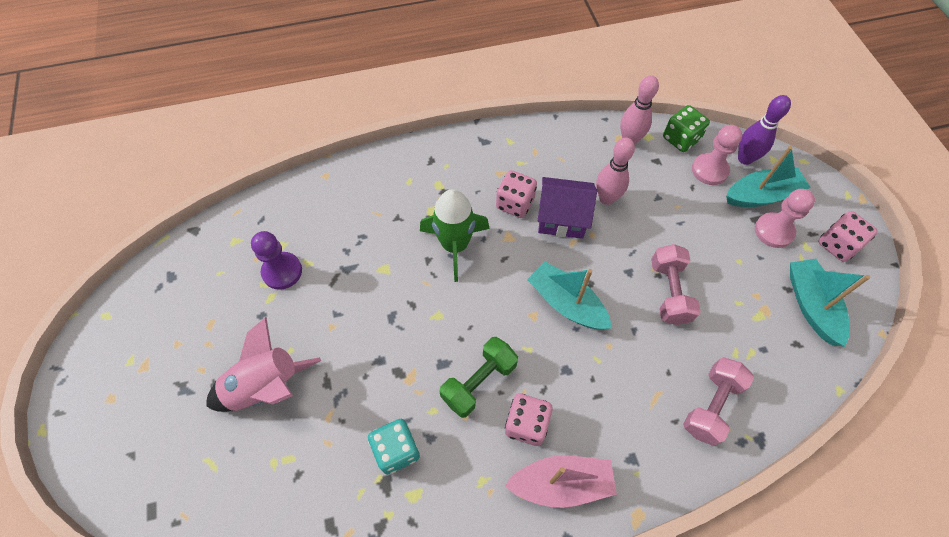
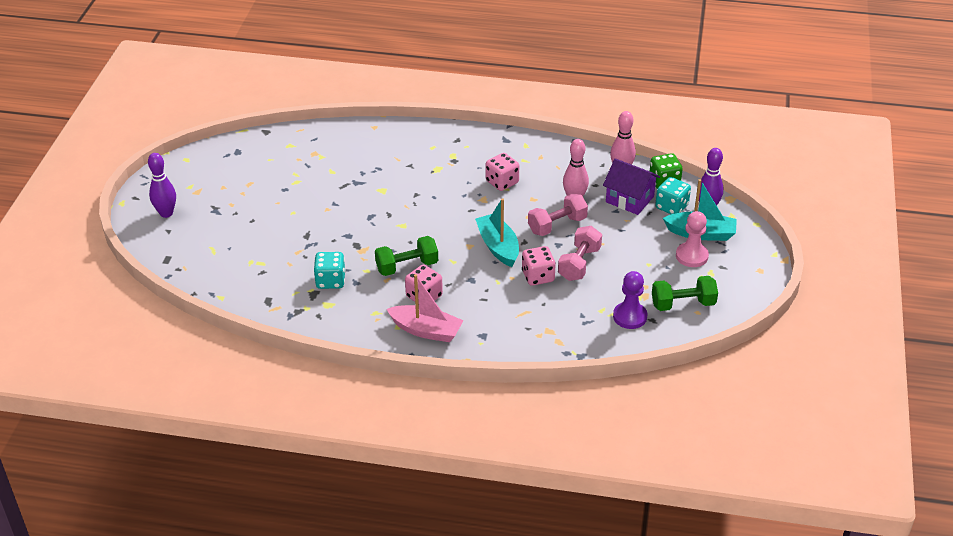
camera: 25 degrees right, 20 degrees down
(115, 423) = (166, 213): none -> purple bowling pin
(266, 387) = (267, 225): pink rocket -> none
(282, 271) = (312, 171): purple pawn -> purple pawn (630, 316)
(455, 246) = (440, 192): green rocket -> none
(562, 218) = (531, 200): purple house -> purple house (629, 199)
(709, 170) = (671, 207): pink pawn -> turquoise dice
(711, 406) = (560, 329): pink dumbbell -> pink dumbbell (557, 225)
(811, 305) = (683, 304): turquoise boat -> green dumbbell
(837, 245) = (736, 279): pink dice -> pink dice (538, 276)

